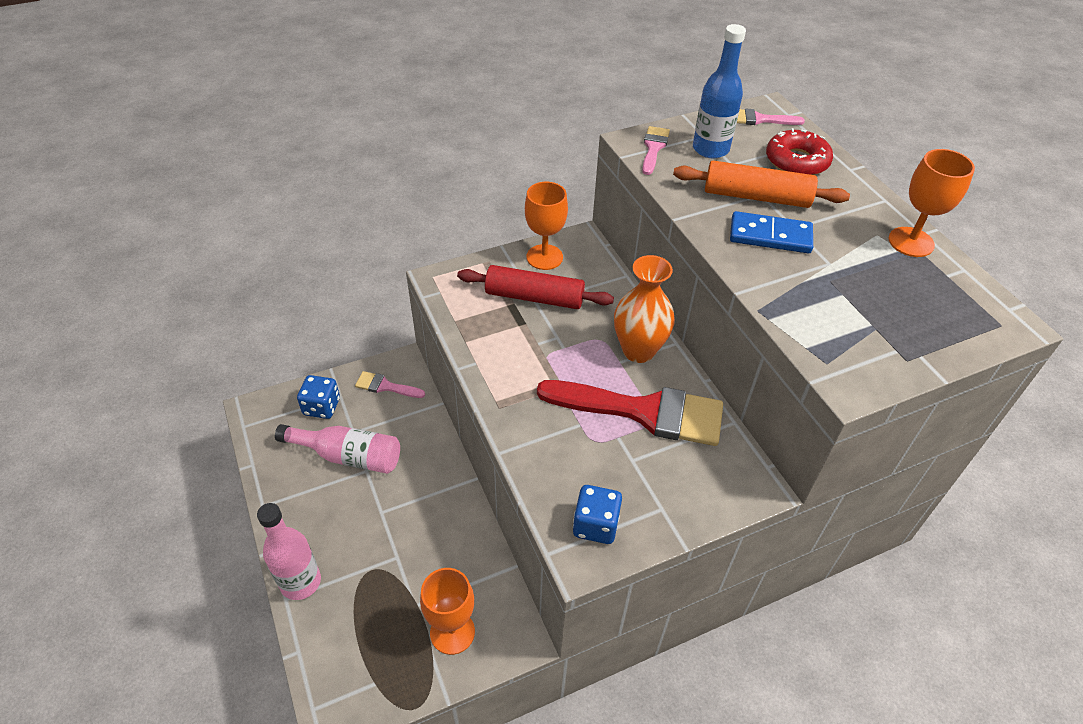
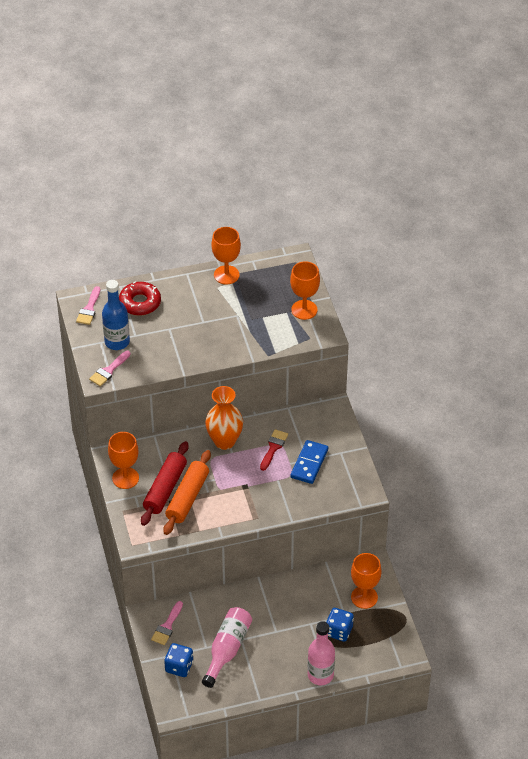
camera: 80 degrees left, 0 degrees up
(595, 525) = (347, 483): blue dice -> blue dice (339, 631)
(644, 411) = (273, 447): red brush -> red brush, size x0.46
(653, 148) = (108, 370): pink brush -> pink brush turned 75 degrees counterclockwise
(756, 197) = (171, 331): orange rolling pin -> orange rolling pin (187, 498)
(770, 236) = (209, 334): blue domino -> blue domino (309, 463)
(891, 348) = (304, 310): none -> orange goblet

